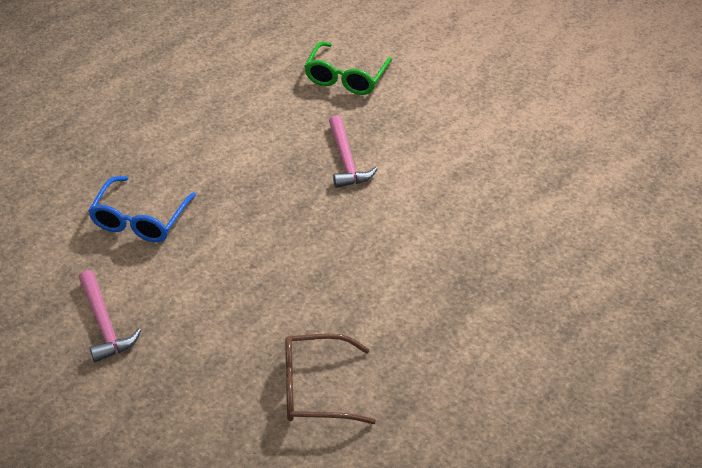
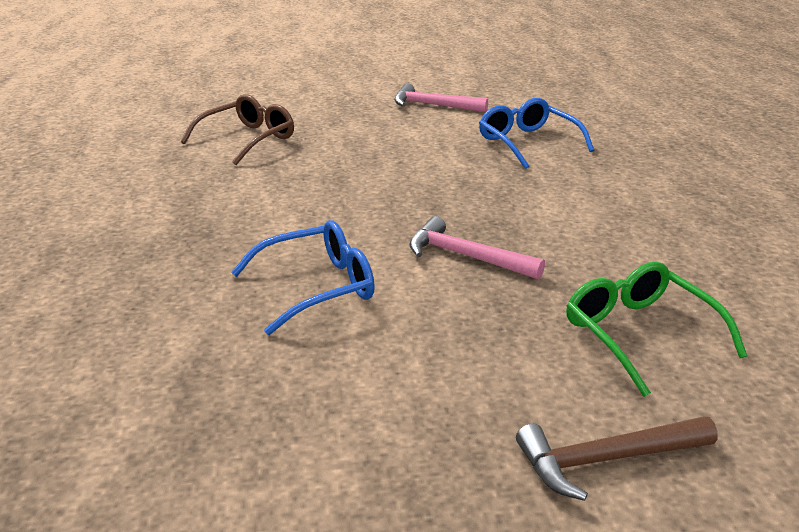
camera: 135 degrees right, 15 degrees down
(439, 57) = (606, 460): none -> brown hammer
(445, 194) = (317, 287): none -> blue glasses

